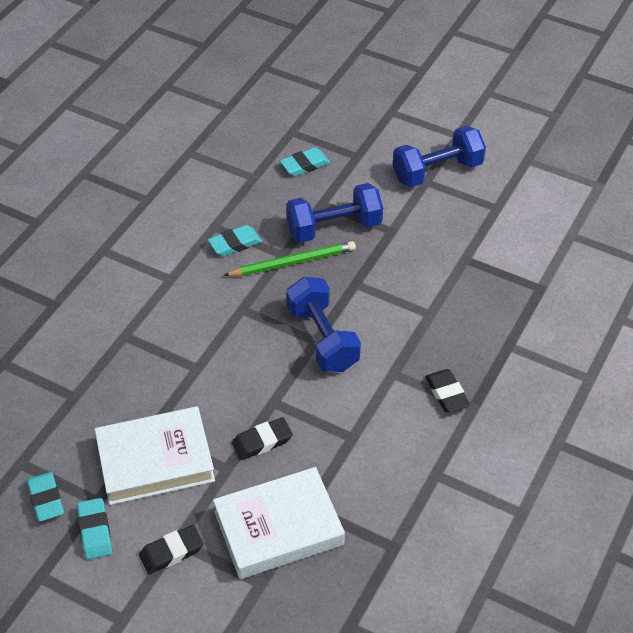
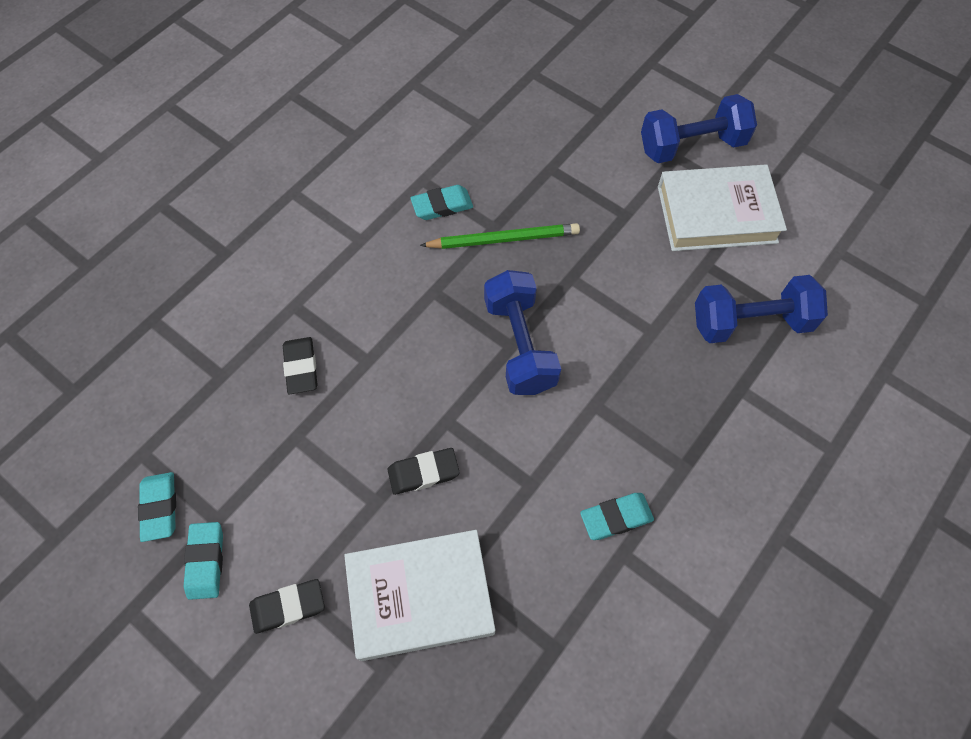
camera: 10 degrees right, 15 degrees up
(155, 461) = (295, 477): white book -> white book (716, 214)
(305, 165) = (540, 116): turquoise eraser -> turquoise eraser (616, 517)
(334, 228) = (559, 201): blue dumbbell -> blue dumbbell (750, 322)
(446, 394) = (654, 444): black eraser -> black eraser (301, 367)

